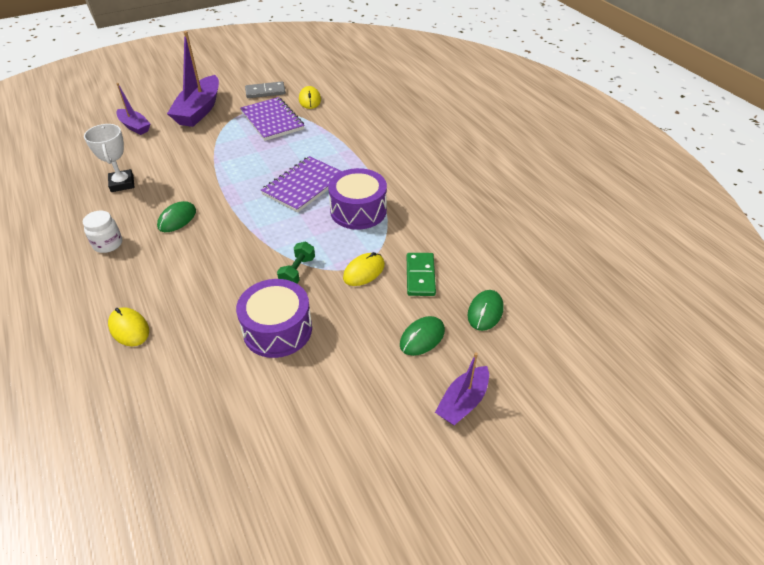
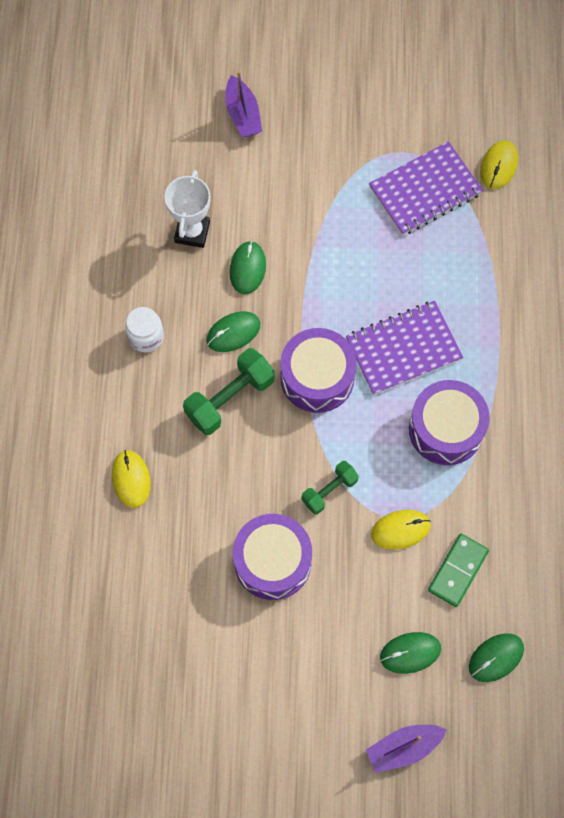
camera: 30 degrees right, 25 degrees up
(172, 187) = (247, 268): none -> green mouse
(191, 252) = (229, 398): none -> green dumbbell
(199, 110) = (338, 117): purple boat -> none
(252, 219) = (317, 377): none -> purple drum
(265, 92) = (446, 115): grey domino -> none
(272, 120) = (425, 190): purple notebook -> purple notebook turned 60 degrees clockwise

